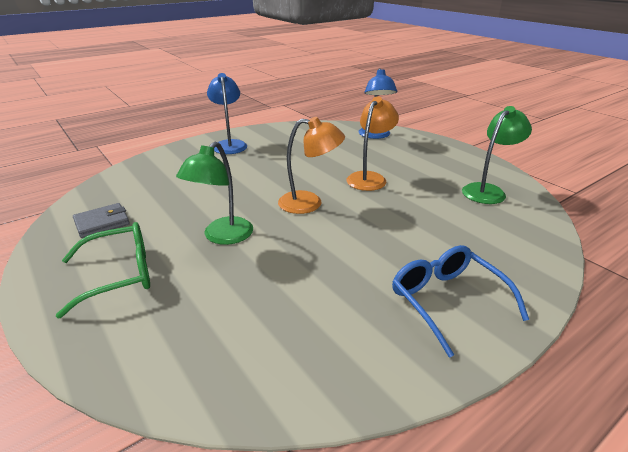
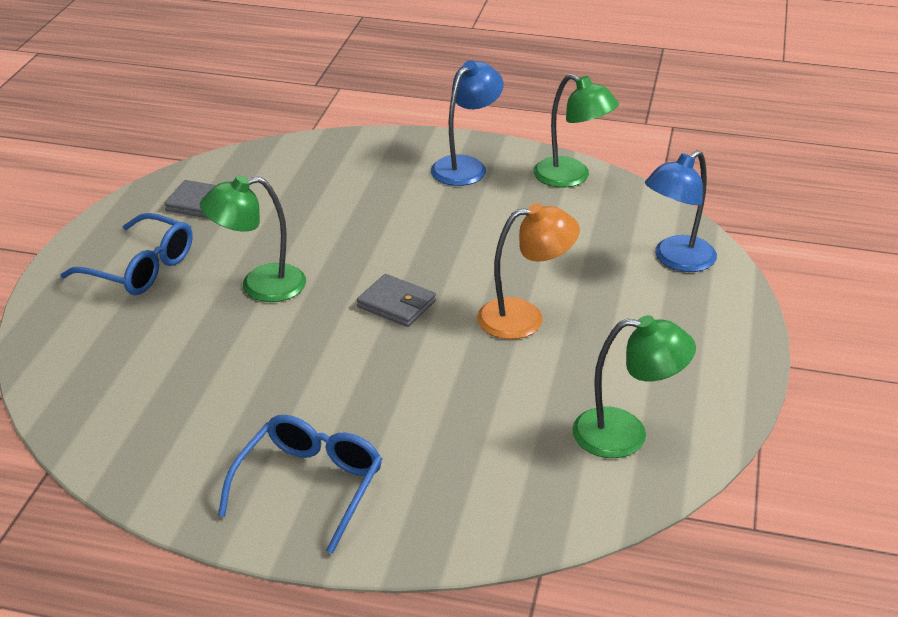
camera: 50 degrees right, 5 degrees up
(118, 275) = (139, 268): green glasses -> blue glasses
(282, 130) = (571, 177): none -> green lamp
(309, 203) = (396, 304): orange lamp -> grey wallet

